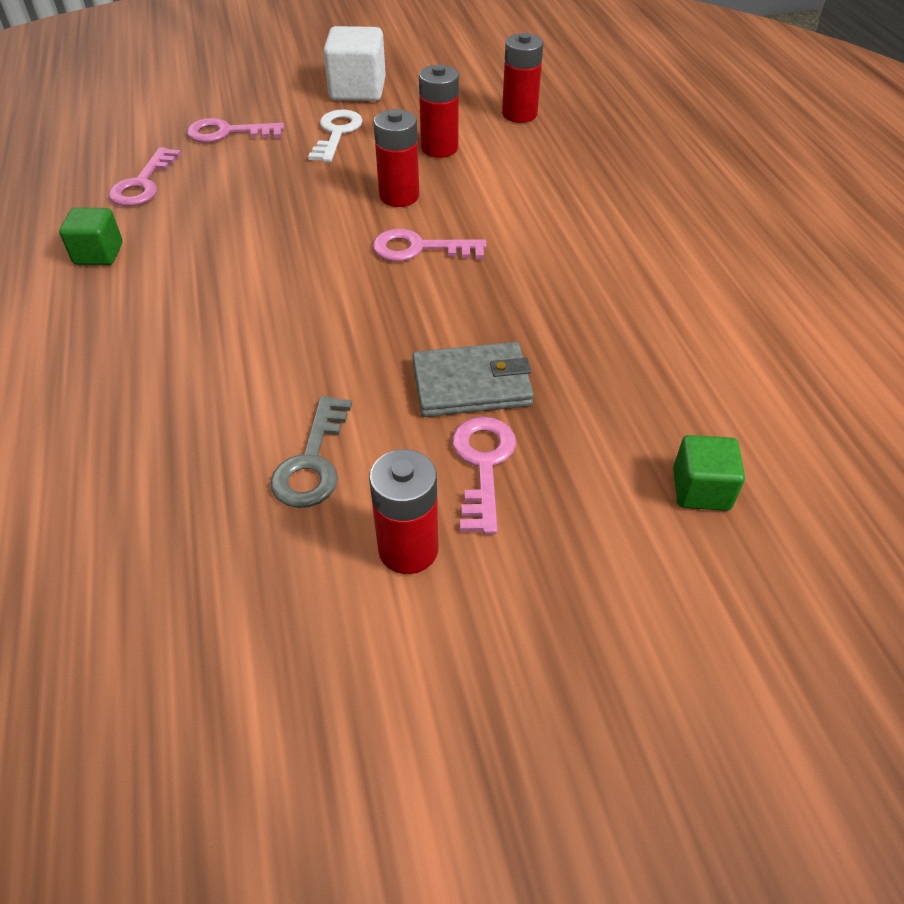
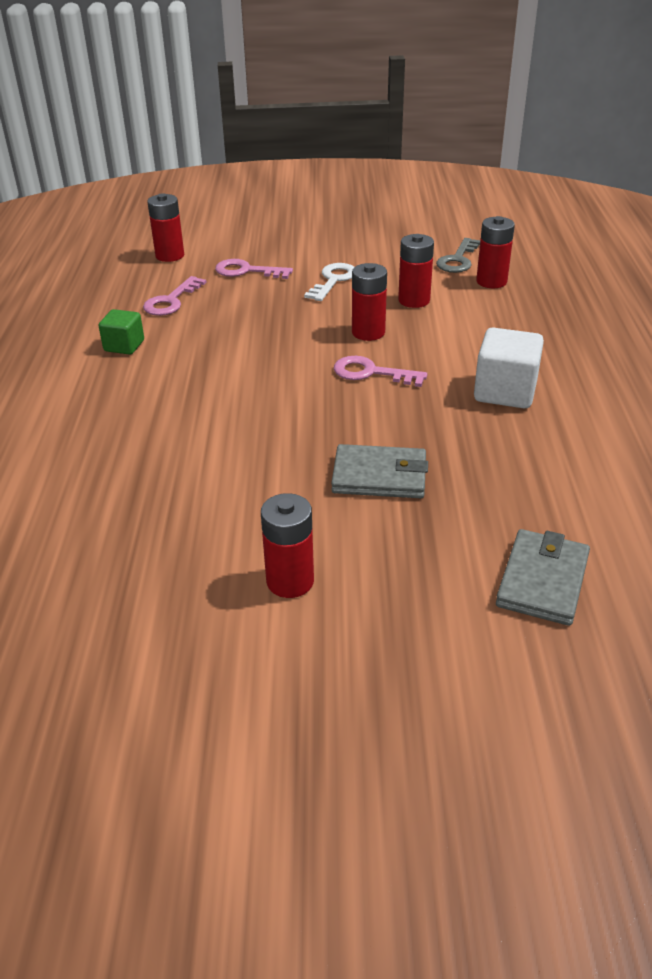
camera: 15 degrees right, 10 degrees down
(123, 123) = (170, 255): none -> red battery
(312, 462) = (237, 510): grey key -> grey key (458, 260)
(357, 90) = (361, 250): white cube -> white cube (505, 392)
(483, 465) = (368, 534): pink key -> none
(701, 489) = (542, 580): green cube -> grey wallet

